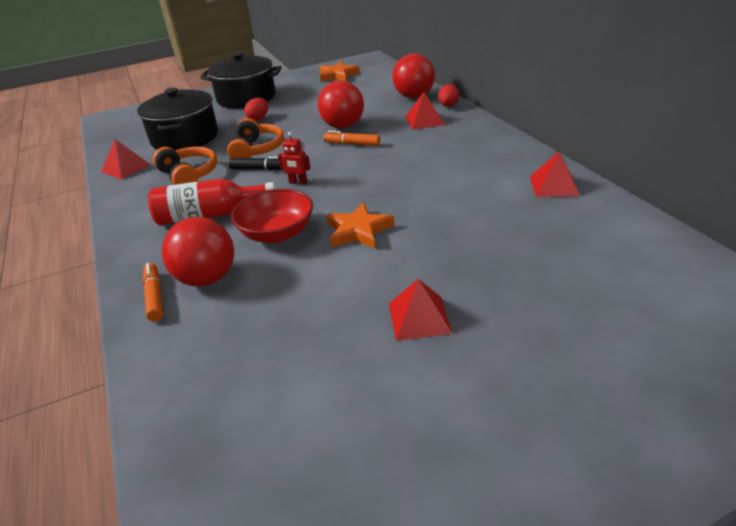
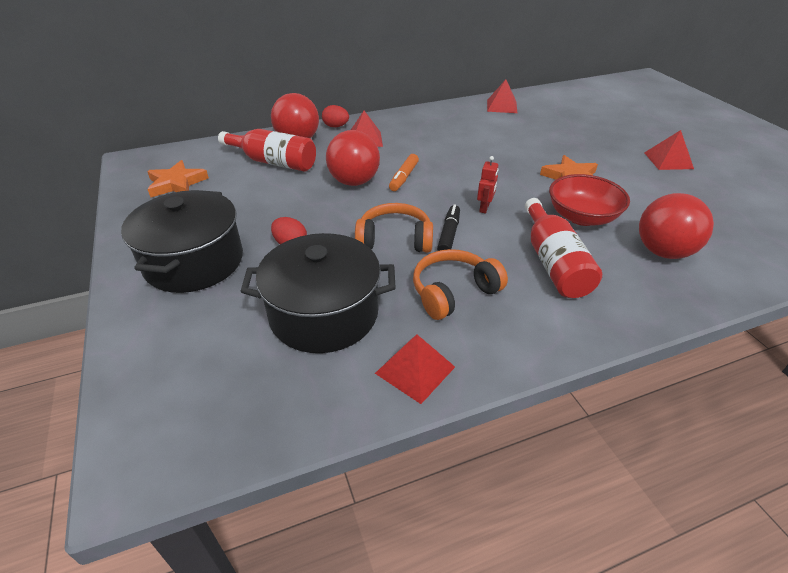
camera: 90 degrees left, 5 degrees up
(155, 297) = (703, 281): orange marker -> none
(372, 95) = (274, 162): none -> red bottle

